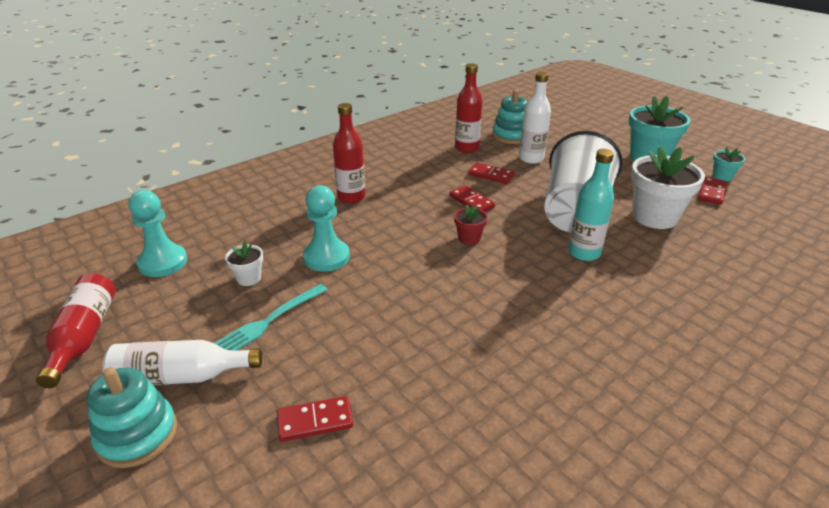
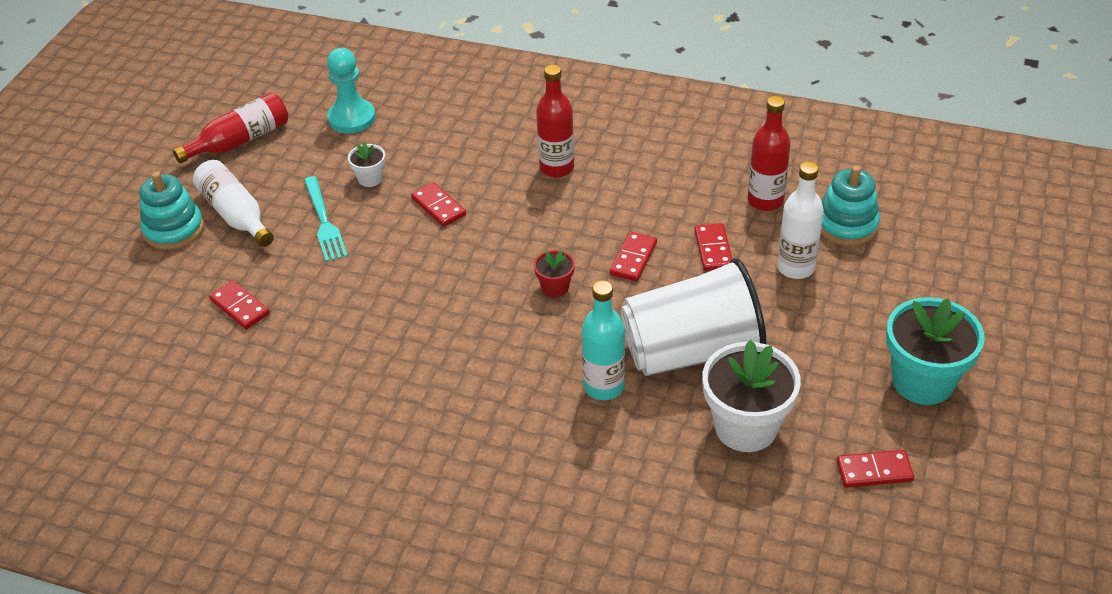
camera: 60 degrees right, 10 degrees up
(268, 322) = (324, 222): turquoise fork -> turquoise fork turned 120 degrees counterclockwise
(326, 257) = (438, 207): turquoise pawn -> red domino
(722, 176) = (942, 474): turquoise flower pot -> none

